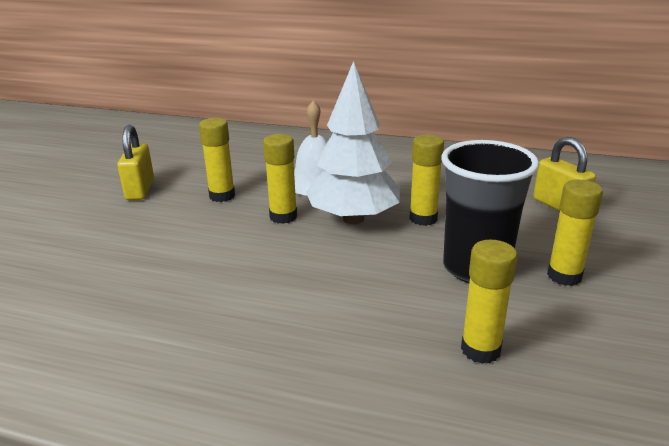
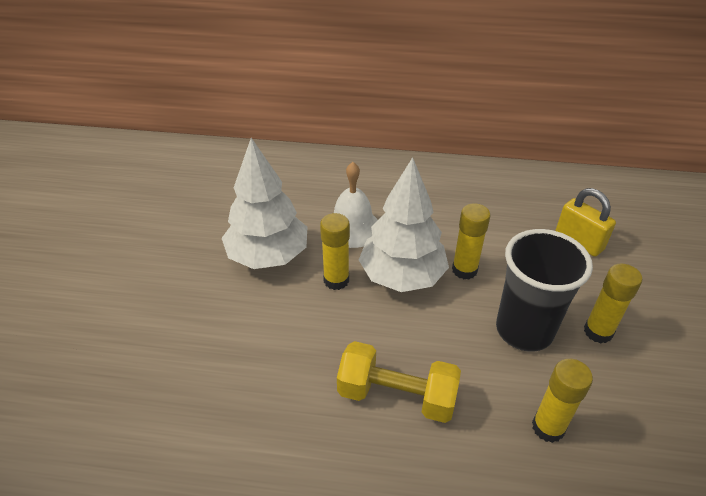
camera: 10 degrees left, 15 degrees up
(140, 190) = (182, 254): yellow padlock -> none
(222, 196) = (268, 256): yellow glue stick -> white tree
(311, 307) = (397, 395): none -> yellow dumbbell

